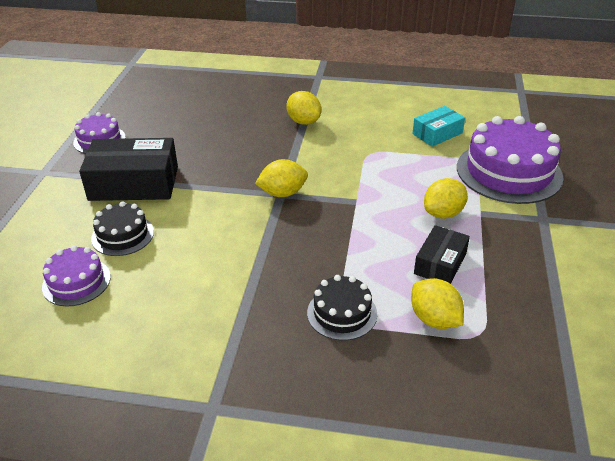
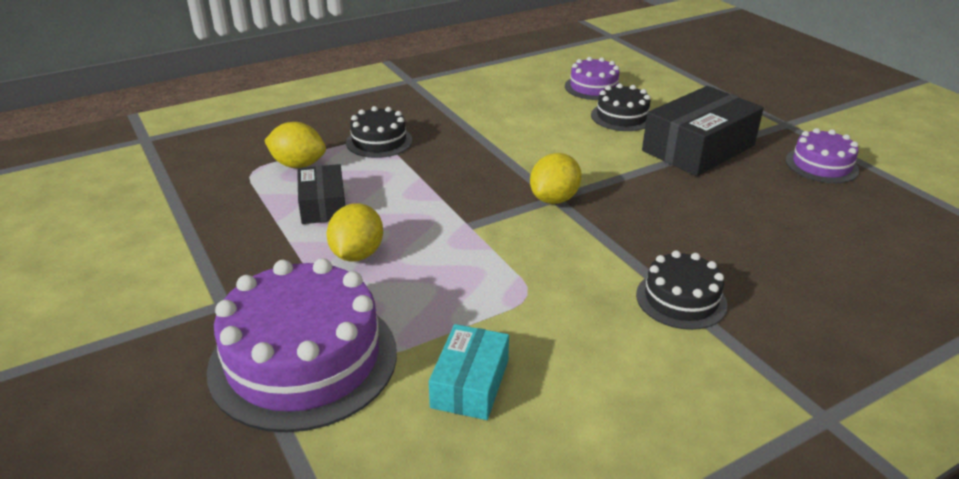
camera: 140 degrees right, 5 degrees down
(303, 121) = (681, 299): yellow lemon -> black cake

